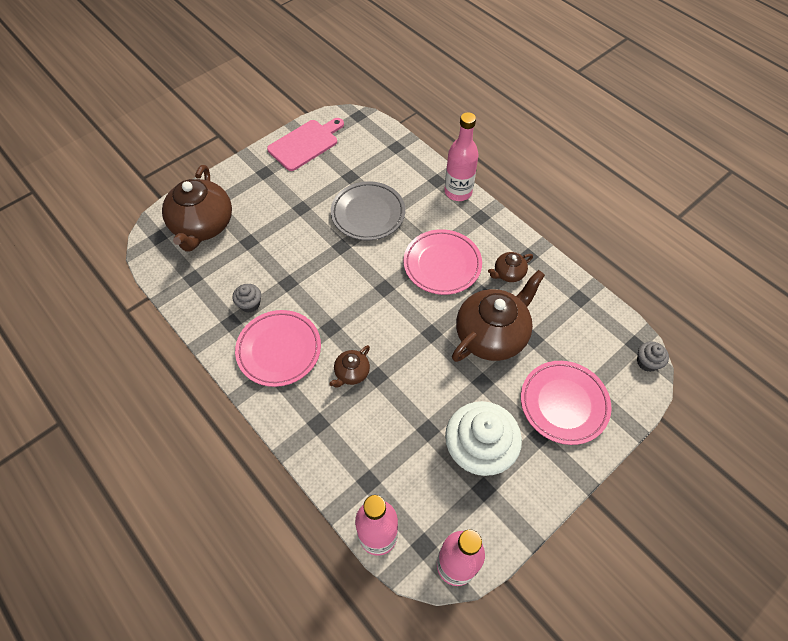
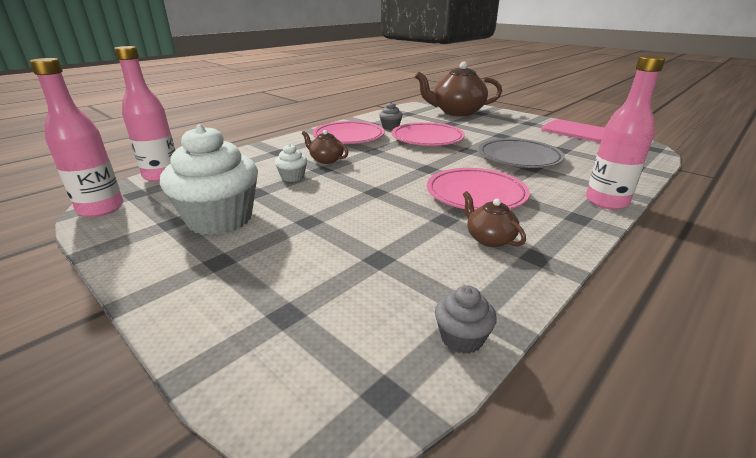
camera: 85 degrees right, 30 degrees down
(394, 401) = (292, 177): none -> white cupcake
(492, 334) = (380, 227): brown teapot -> none
(563, 404) = (263, 285): pink plate -> pink plate (427, 139)
(647, 362) = (339, 412): grey cupcake -> grey cupcake (461, 338)

